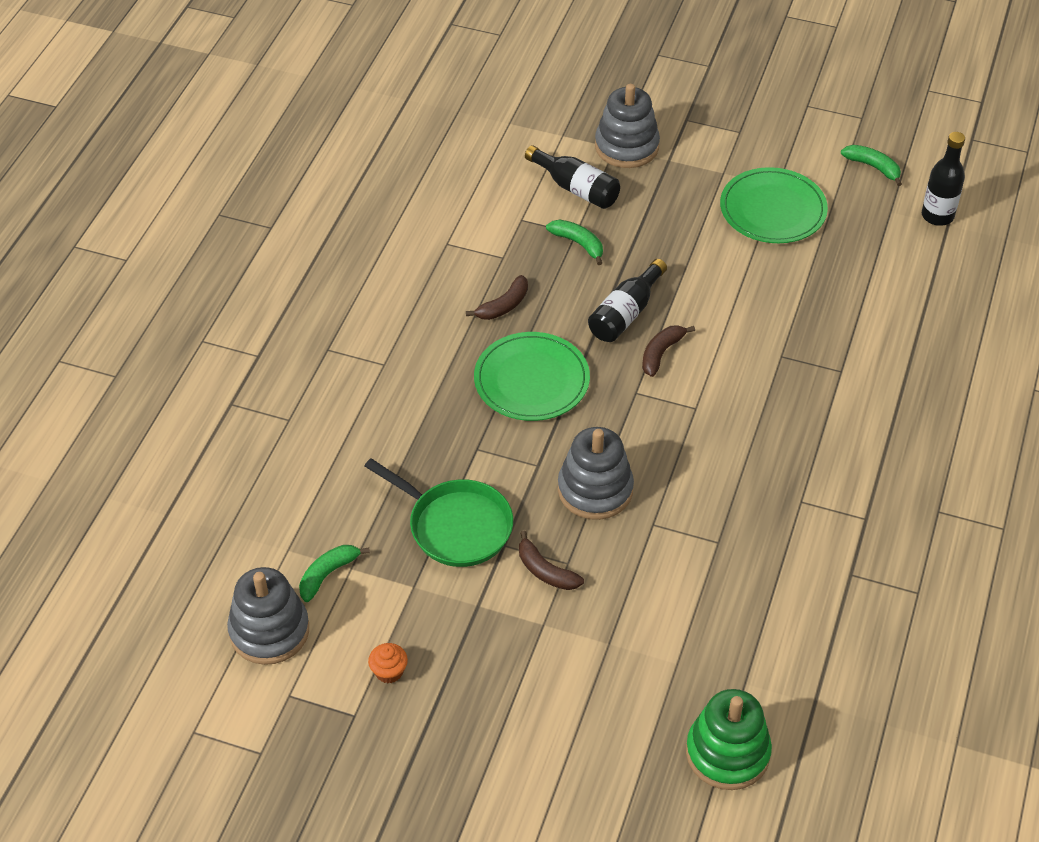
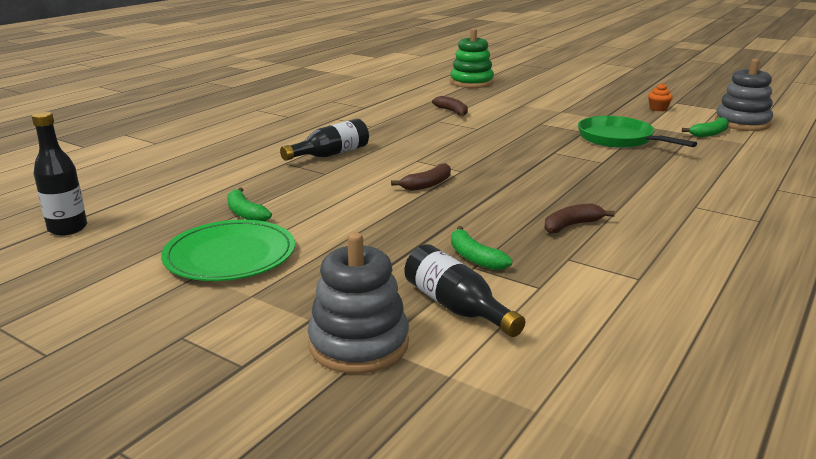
camera: 165 degrees left, 25 degrees down
(531, 380) = (551, 184): green plate -> none
(545, 571) = (556, 122): brown banana -> brown banana (452, 112)
(595, 490) = (513, 141): grey stacking toy -> none
(625, 313) = (447, 207): black bottle -> black bottle (331, 154)
(873, 167) = (67, 274): green banana -> green banana (245, 213)

